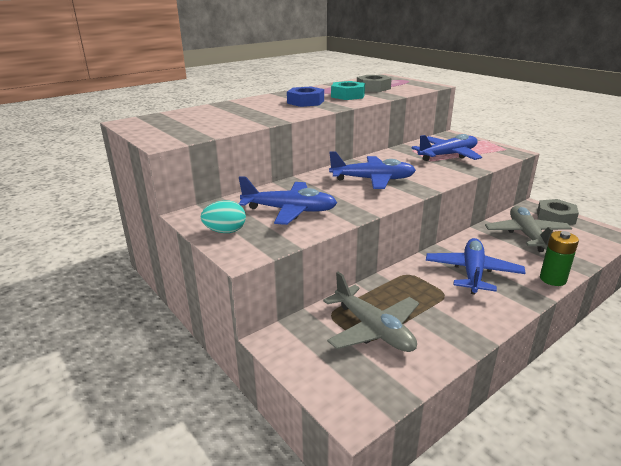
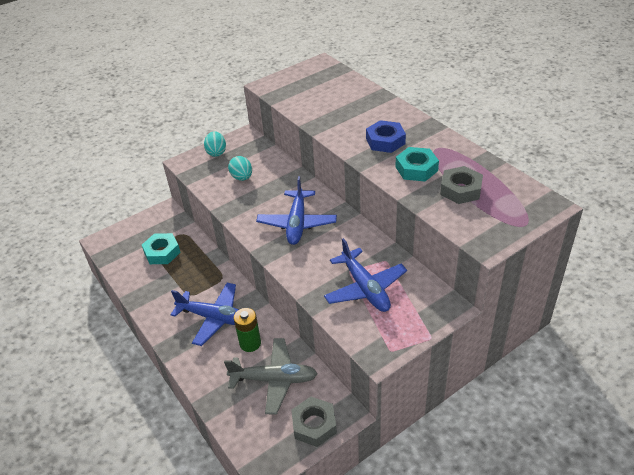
camera: 95 degrees right, 15 degrees up
(289, 210) = (242, 177): blue plane -> turquoise egg
(373, 329) = (162, 252): grey plane -> turquoise nut
(552, 279) = (192, 371): green battery -> green battery (250, 343)

